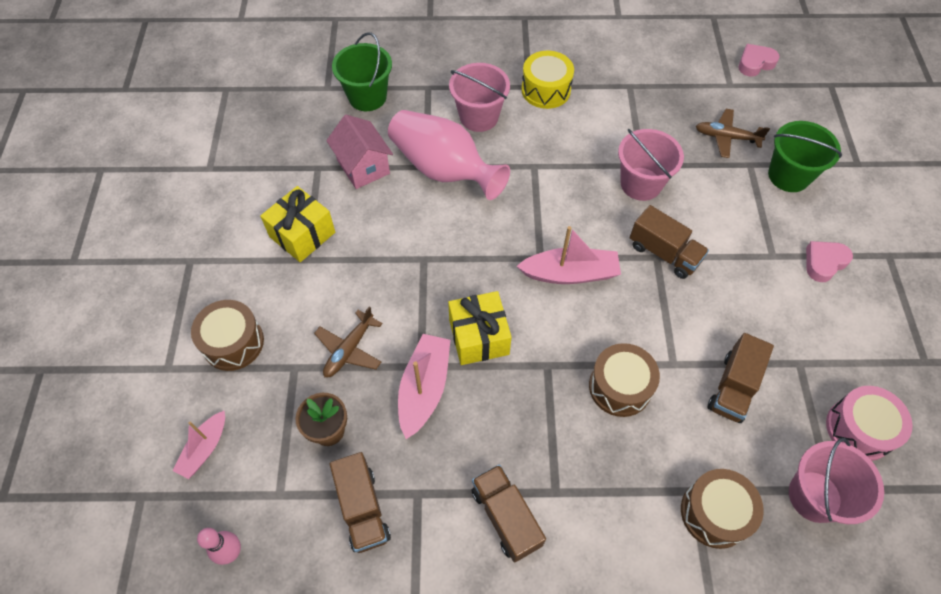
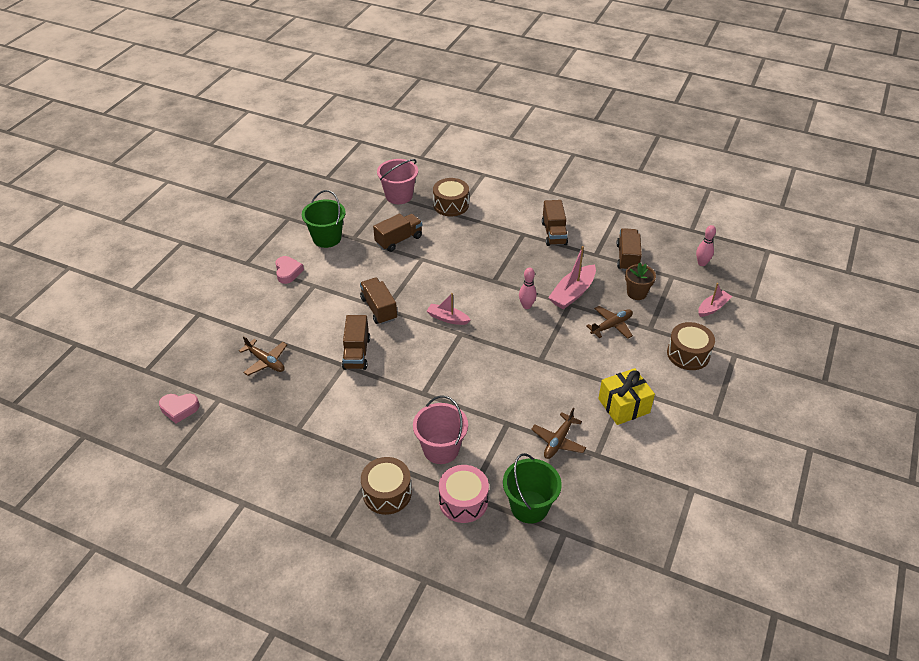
camera: 155 degrees left, 15 degrees down
(363, 167) = (558, 441): pink house -> brown plane
(444, 169) = (494, 415): pink vase -> none
(479, 337) = (526, 306): yellow gift -> pink bowling pin
(546, 90) = (368, 452): yellow drum -> none
(570, 273) = (447, 318): pink boat -> pink boat, size x0.63
(620, 387) = (459, 259): brown drum -> brown drum (387, 493)
(641, 184) = (356, 353): pink bucket -> brown truck
(788, 176) = (252, 322): green bucket -> green bucket (327, 238)
(824, 262) = (288, 272): pink heart -> pink heart turned 90 degrees counterclockwise
(859, 429) = (352, 208): pink drum -> pink drum (463, 501)

